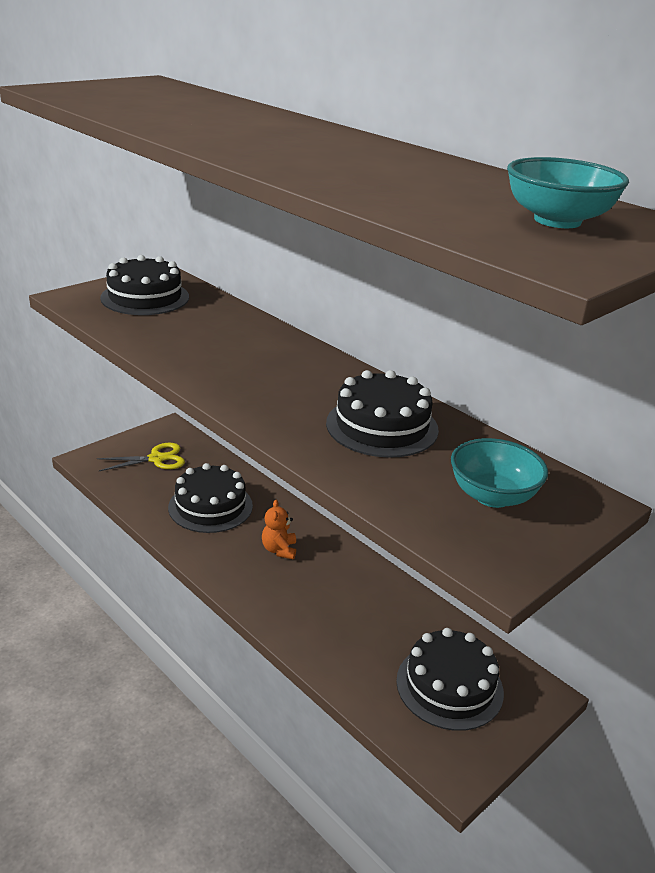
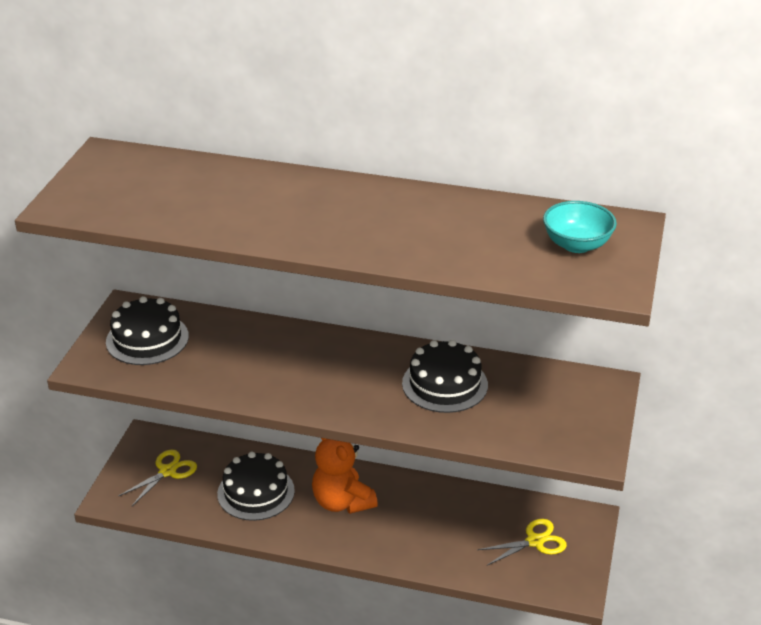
camera: 30 degrees left, 5 degrees up
(279, 550) = (342, 502): orange teddy bear -> orange teddy bear, size x1.92
(449, 686) = (535, 541): black cake -> yellow scissors
(492, 496) = (553, 407): turquoise bowl -> none

